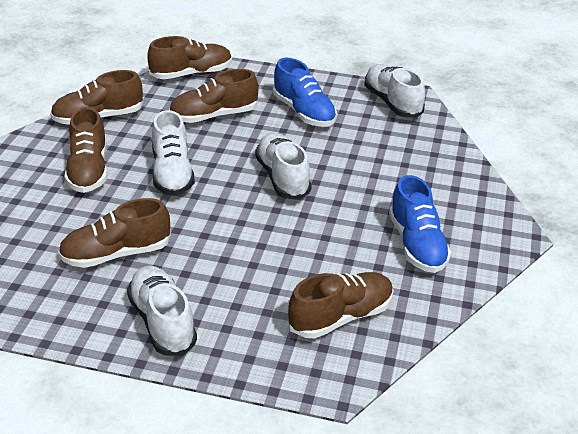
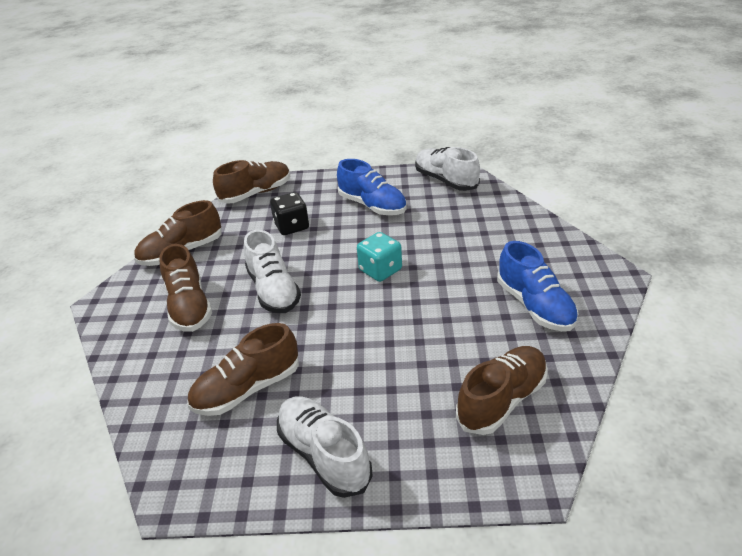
camera: 10 degrees left, 0 degrees up
(214, 116) = (292, 226): brown shoe -> black dice
(282, 178) = (380, 270): white shoe -> turquoise dice

